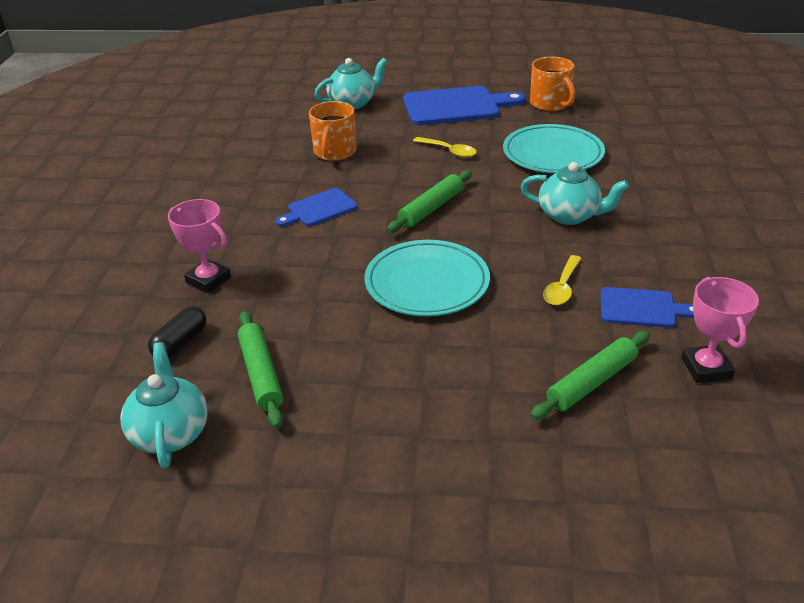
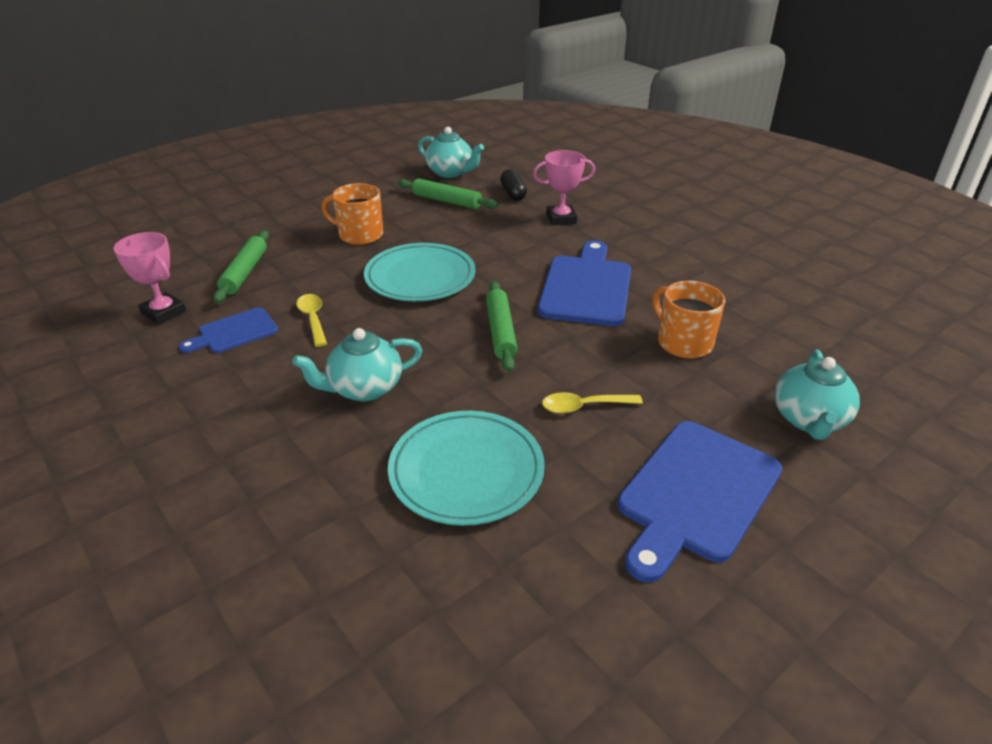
camera: 135 degrees right, 0 degrees up
(319, 209) = (586, 287): blue cutting board -> blue cutting board, size x1.79
(550, 104) = (587, 594): orange mug -> orange mug (359, 235)

